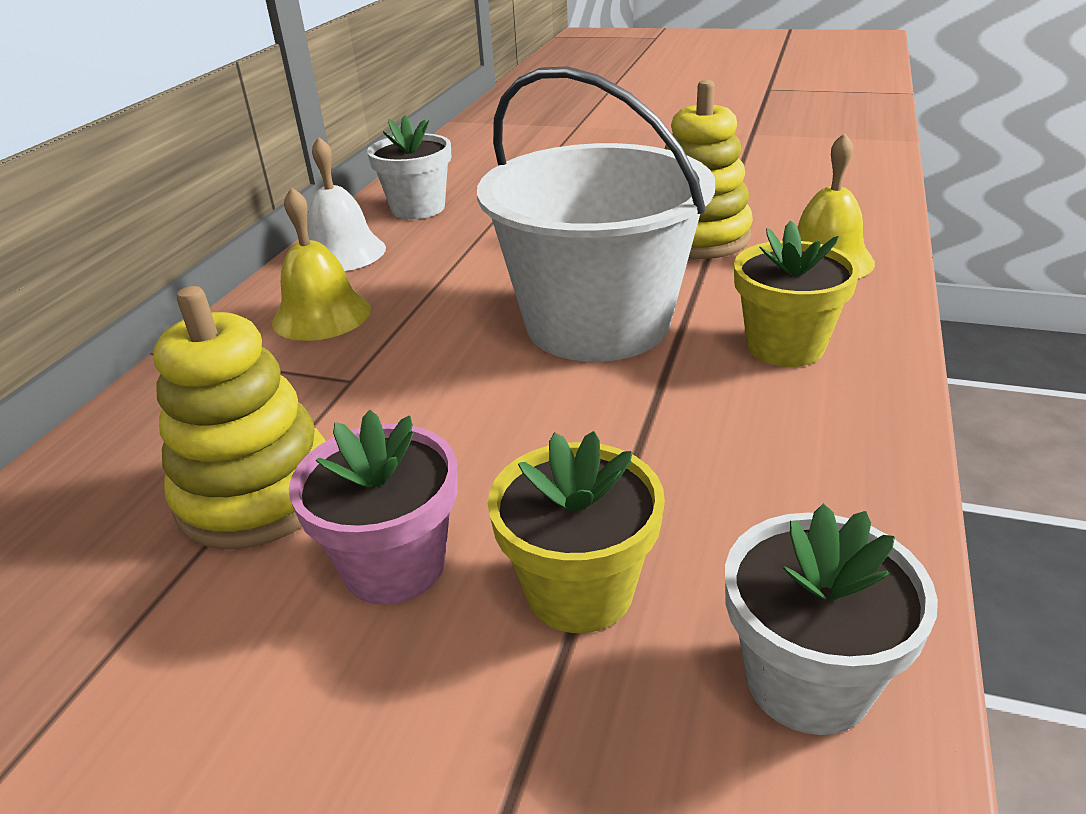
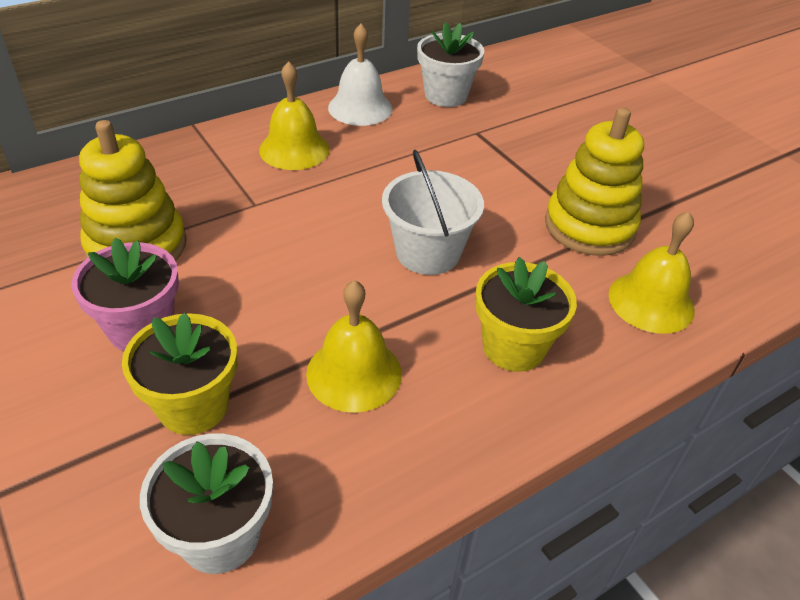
camera: 35 degrees right, 10 degrees up
(597, 323) = (428, 252): white bucket -> white bucket, size x0.58
(691, 450) = (354, 373): none -> yellow bell

